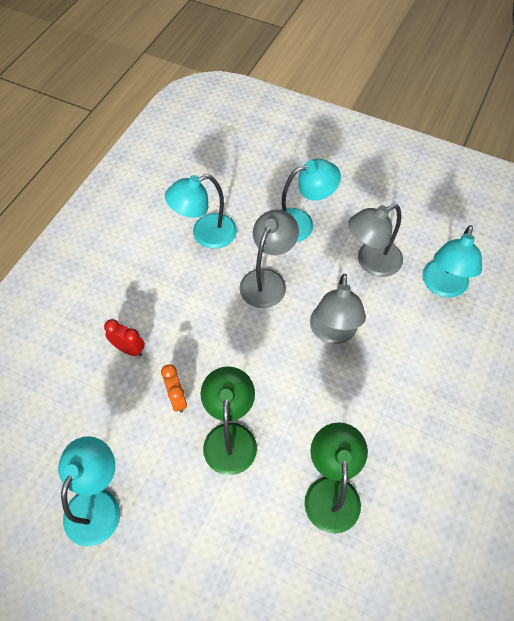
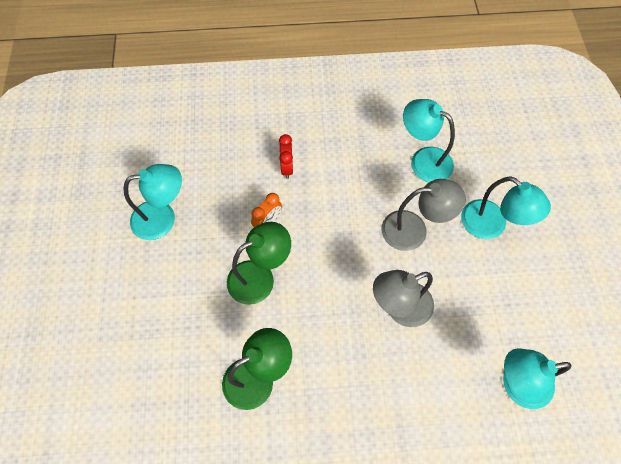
camera: 60 degrees right, 5 degrees up
(371, 262) = (495, 306): grey lamp -> none

